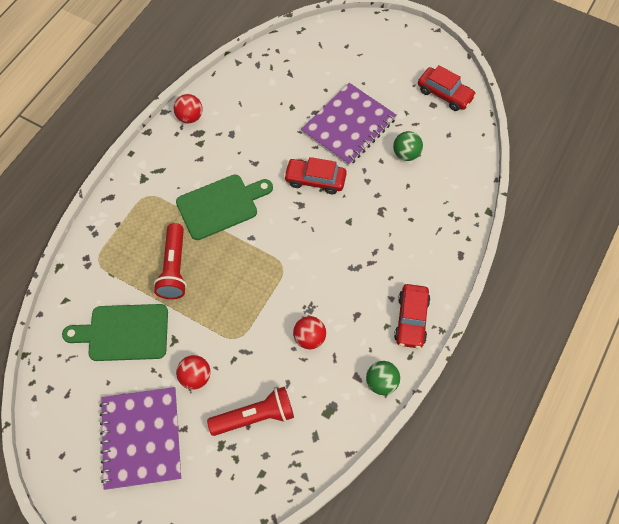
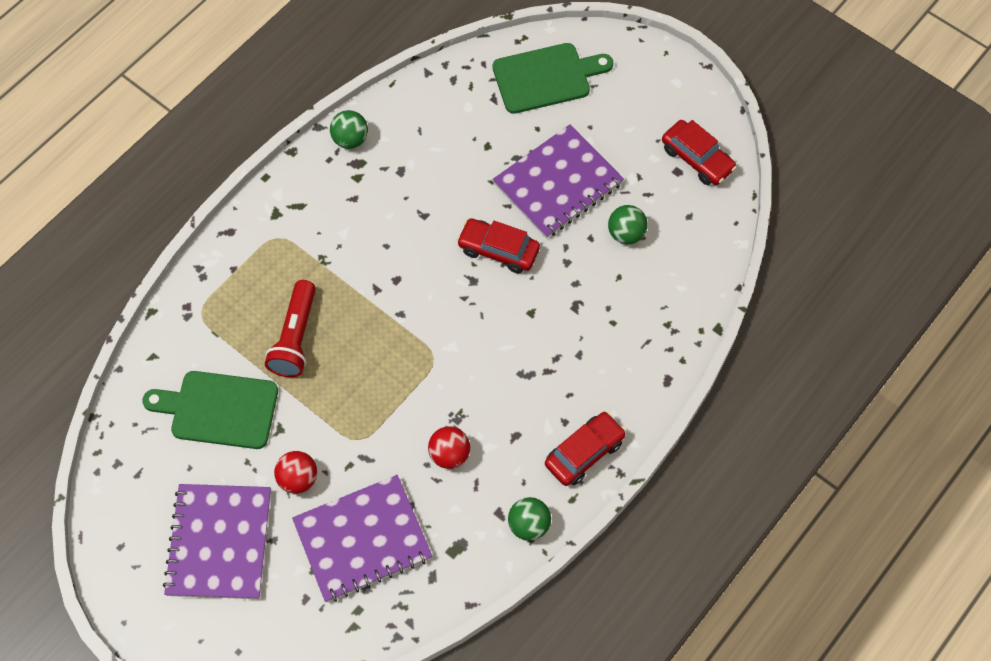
camera: 10 degrees right, 0 degrees up
(190, 117) = (350, 139): red ball -> green ball
(221, 205) = (369, 265): green cutting board -> green cutting board (546, 77)
(255, 416) = (362, 540): red flashlight -> purple notebook
(411, 319) = (584, 453): red car -> red car turned 150 degrees counterclockwise

